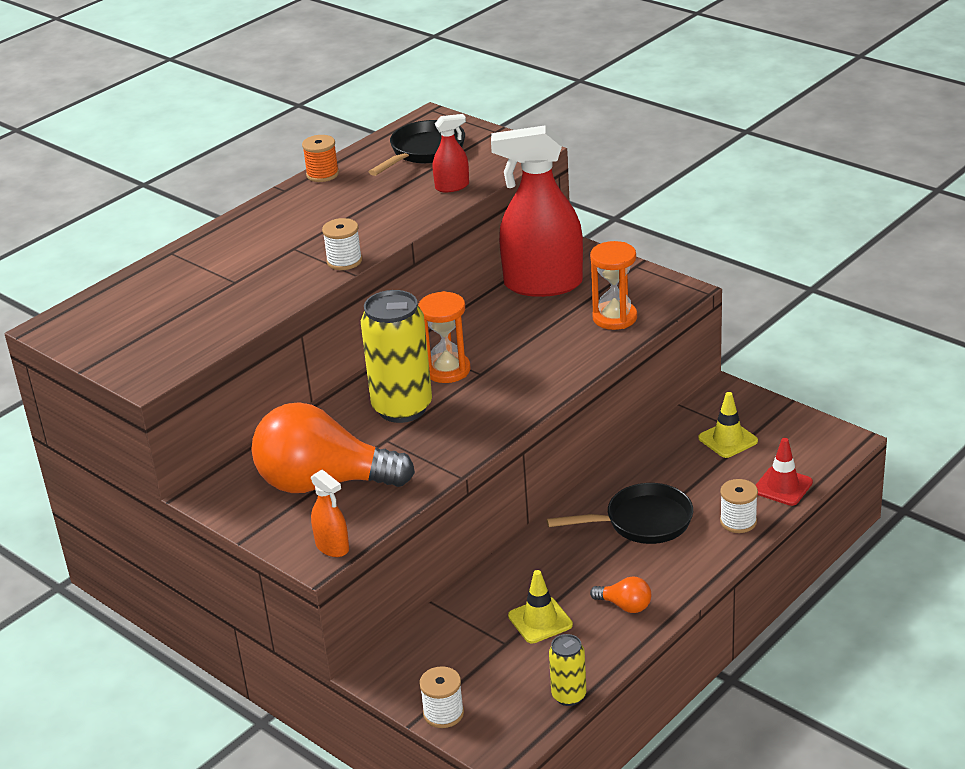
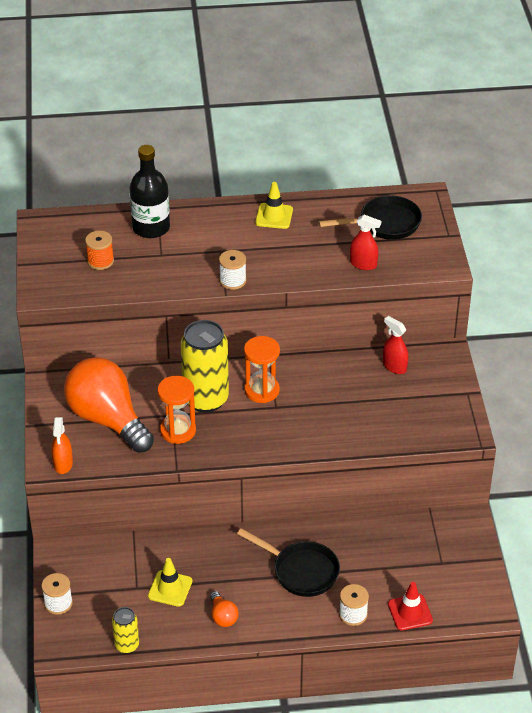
camera: 40 degrees right, 10 degrees up
(189, 269) = (151, 228): none -> black bottle
(322, 174) = (306, 202): orange spool -> orange spool (100, 261)
(542, 284) = (394, 366): red spray bottle -> red spray bottle, size x0.44
(614, 318) = (401, 423): orange hourglass -> orange hourglass (178, 431)
(728, 439) = (423, 555): yellow traffic cone -> yellow traffic cone (274, 216)

